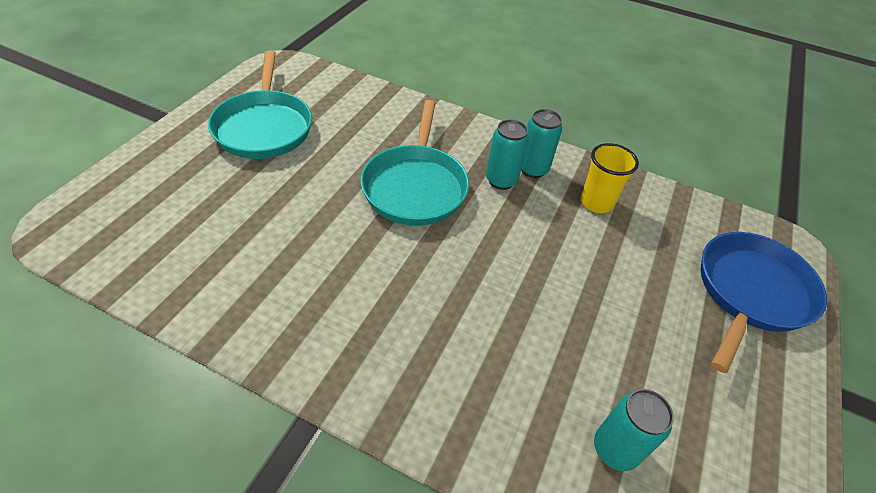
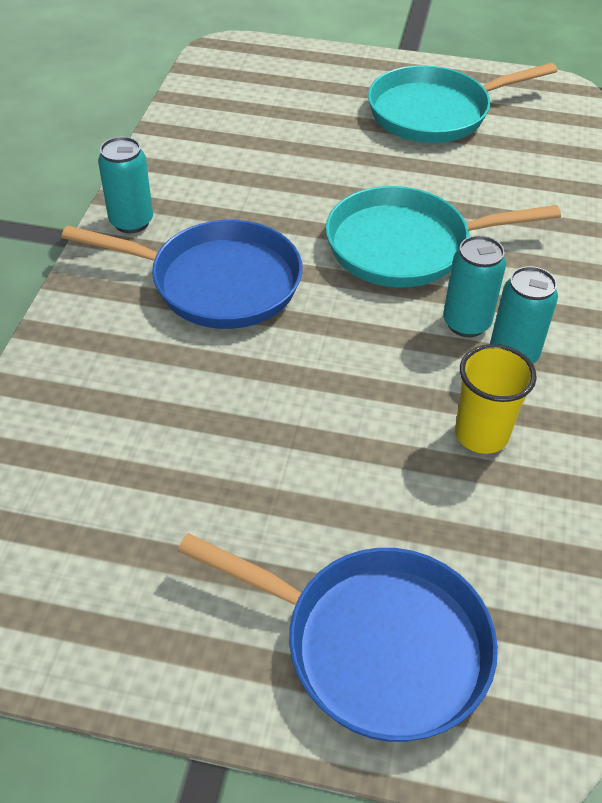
camera: 80 degrees right, 0 degrees up
(421, 307) = (217, 282): none -> blue pan
(615, 449) = (73, 463): turquoise can -> turquoise can (131, 222)

